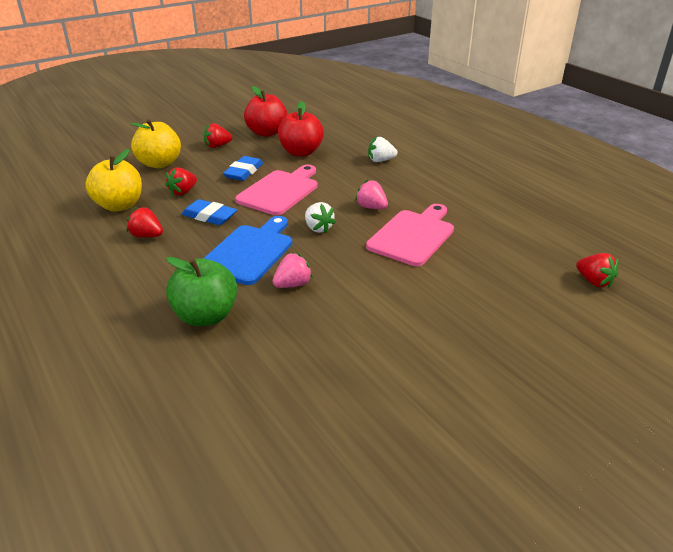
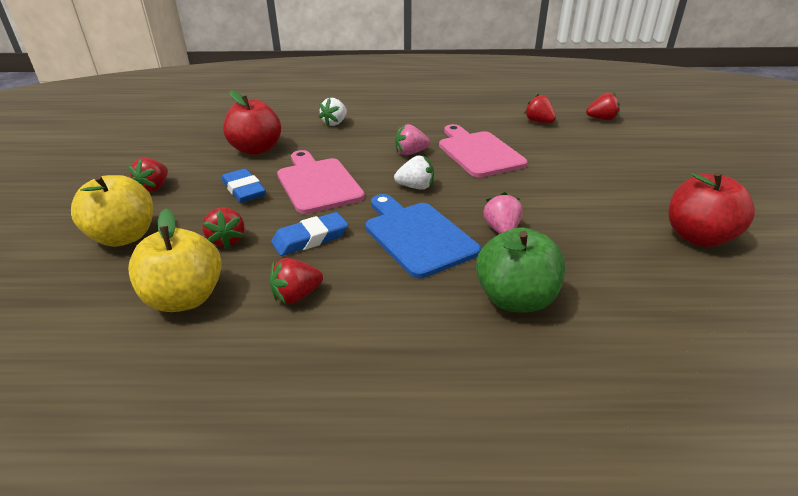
camera: 55 degrees left, 0 degrees up
(267, 133) = (180, 152): red apple -> red apple (698, 237)
(526, 247) = (539, 122): none -> red strawberry

